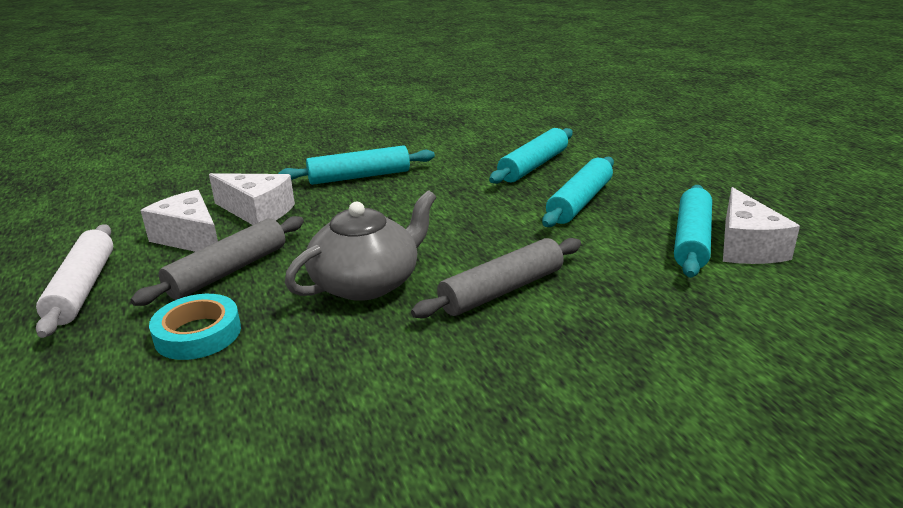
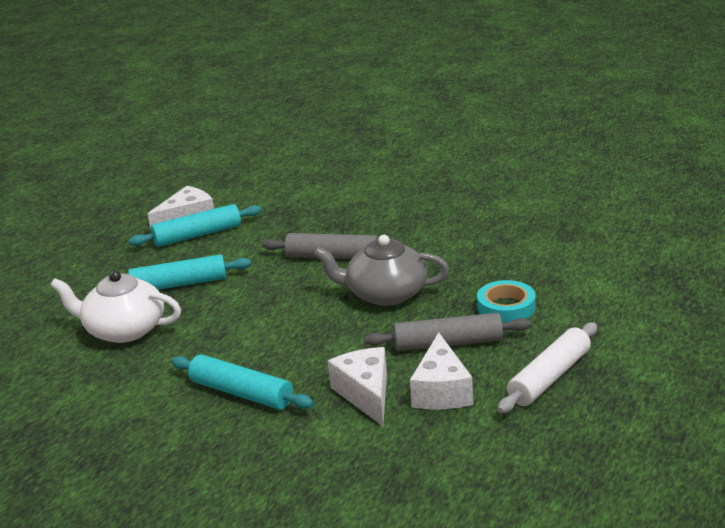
camera: 130 degrees left, 0 degrees up
(533, 166) = (124, 330): turquoise rolling pin -> white teapot

